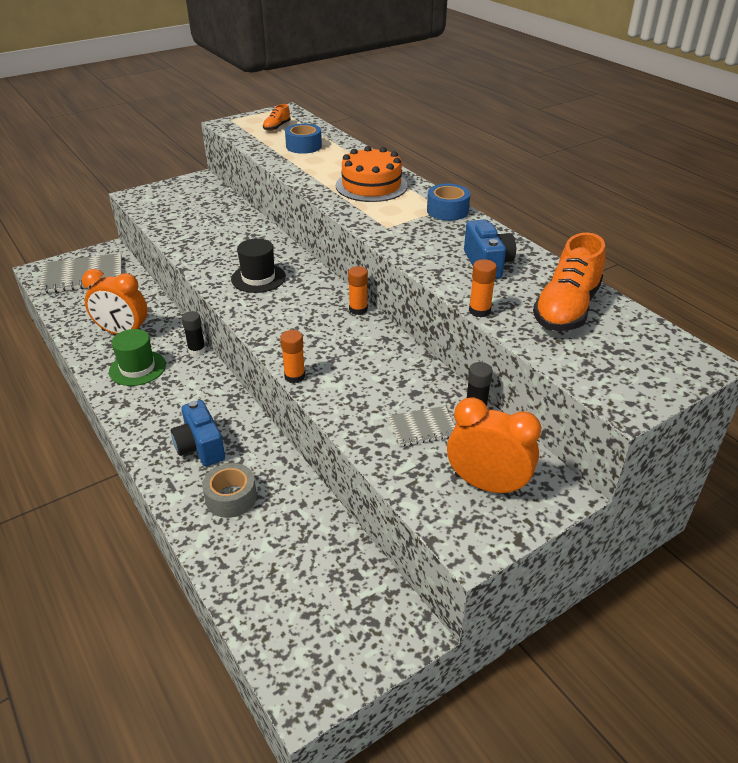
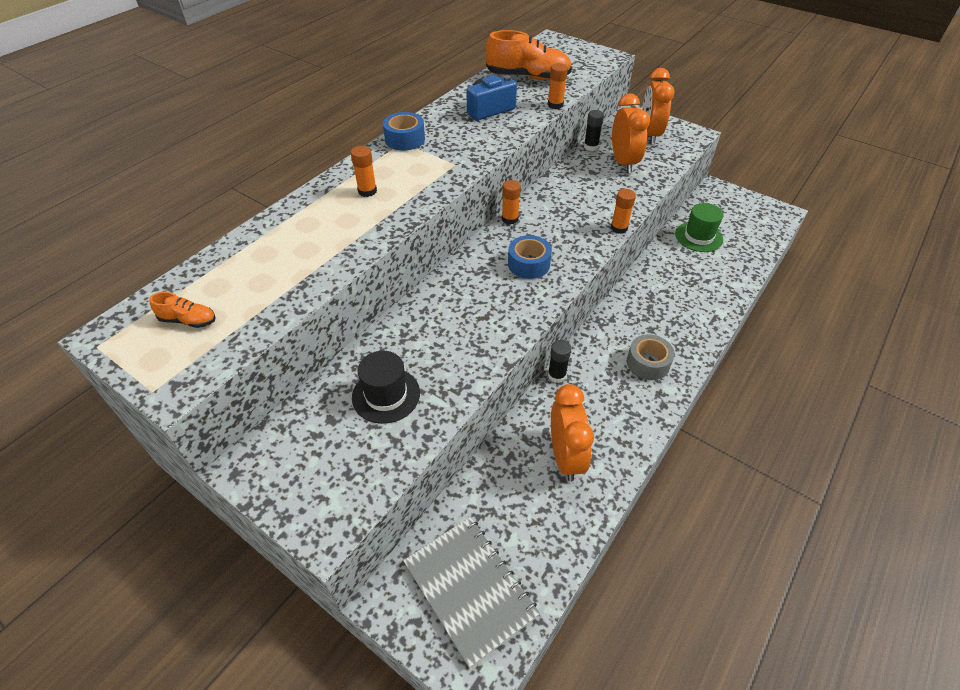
camera: 110 degrees left, 10 degrees up
(137, 368) = (610, 410): green hat -> green hat (698, 237)
(200, 447) = (668, 318): blue camera -> none
(231, 497) = (697, 283): grey tape -> grey tape (648, 363)
(258, 278) = (494, 296): black hat -> black hat (386, 395)
(304, 146) = (262, 271): blue tape -> blue tape (528, 264)
(371, 185) = (367, 191): orange cake -> orange glue stick
(423, 427) = (623, 162): grey notebook -> orange clock

